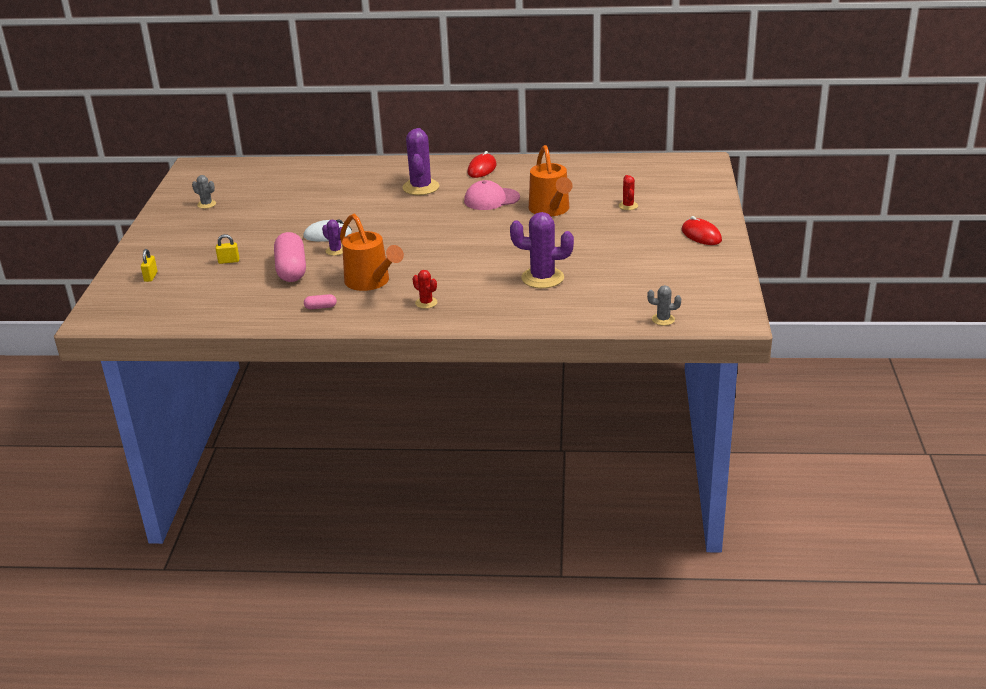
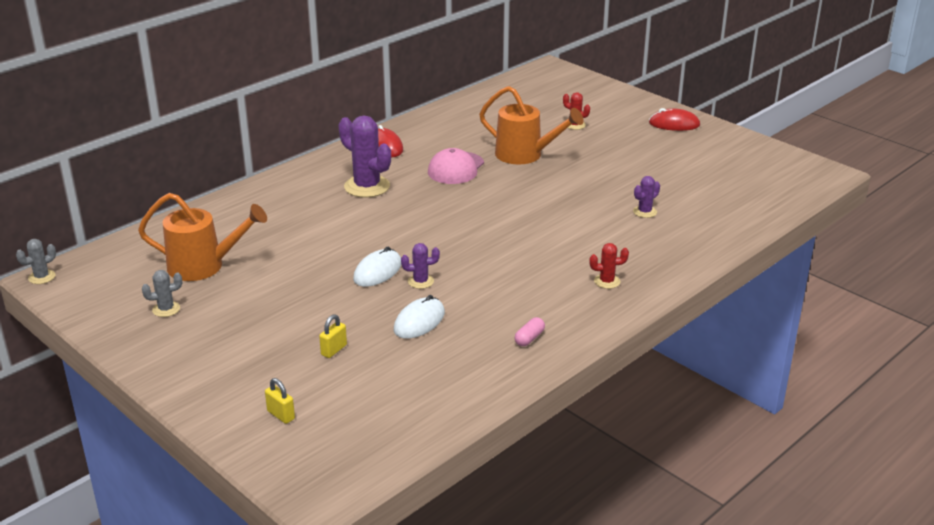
camera: 50 degrees left, 0 degrees up
(291, 269) = (419, 321): pink capsule -> white mouse
(371, 282) = (520, 291): orange watering can -> orange watering can (204, 266)
(542, 278) = (644, 212): purple cactus -> purple cactus, size x0.50
(663, 319) = (790, 198): grey cactus -> grey cactus (42, 277)

